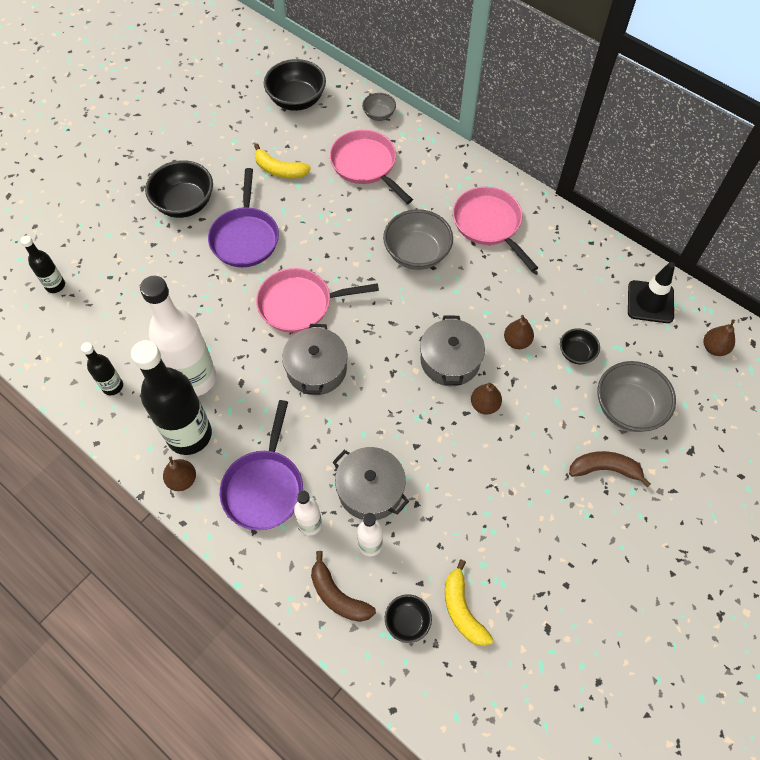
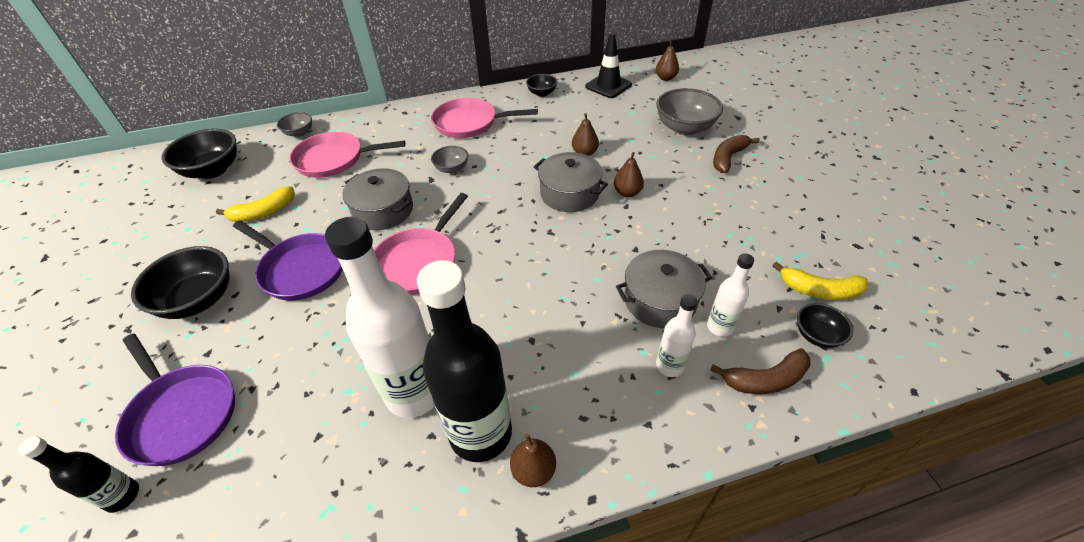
camera: 55 degrees left, 15 degrees down
(112, 386) = (340, 493): black bottle -> none
(264, 487) = (600, 387): purple pan -> purple pan (181, 413)
(316, 369) = (500, 281): grey pot -> grey pot (383, 210)
(417, 253) = (452, 169): grey bowl -> grey bowl, size x0.54
(576, 353) = (620, 131): black bowl -> black bowl (542, 93)

